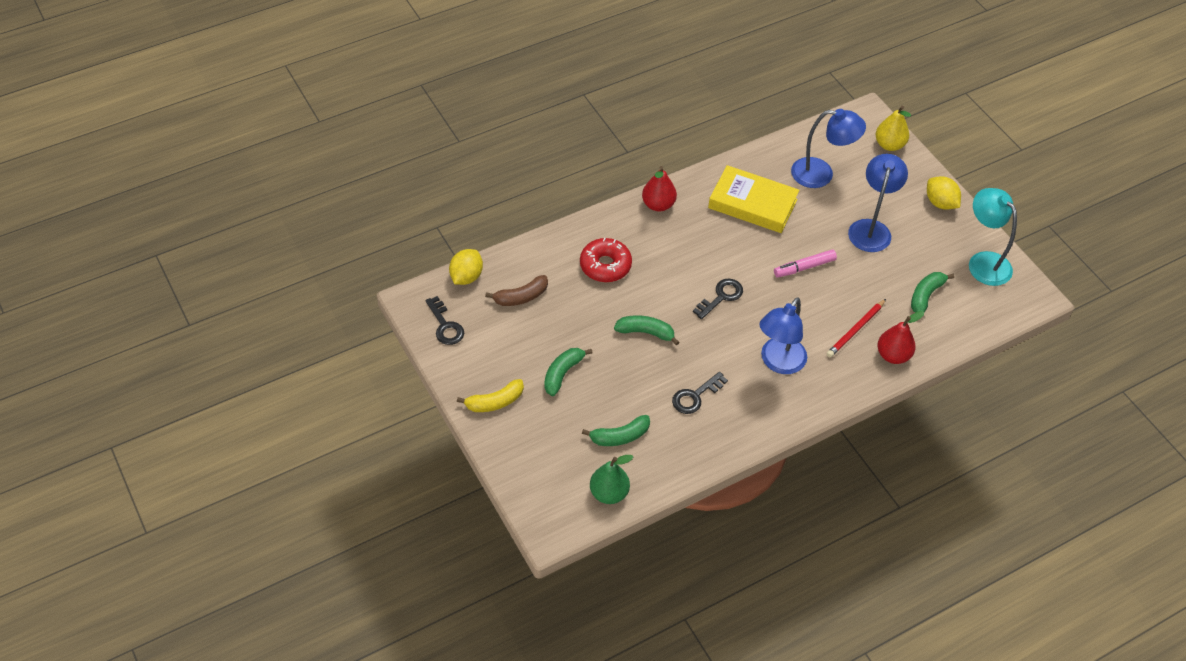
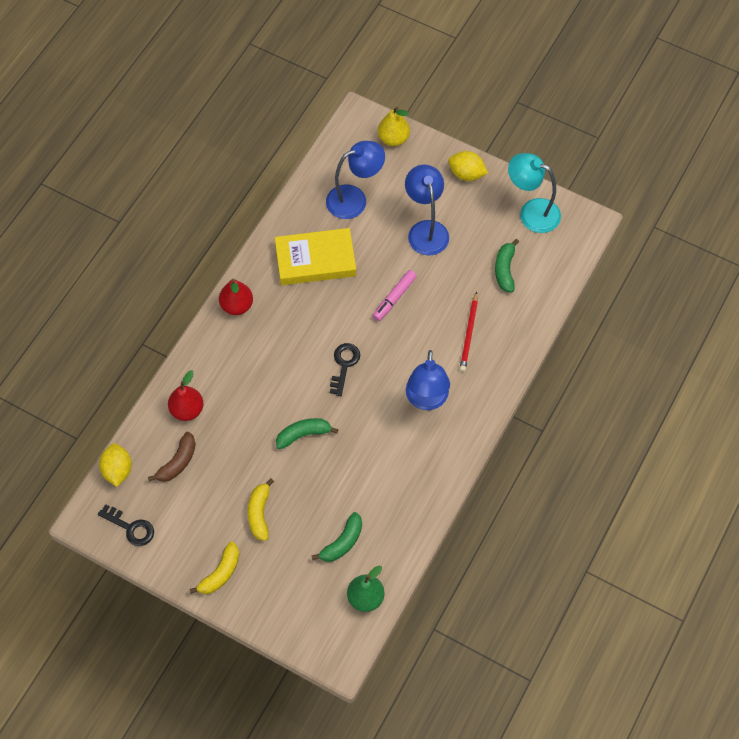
camera: 30 degrees left, 10 degrees up
(562, 373) = (259, 513): green banana -> yellow banana
(605, 265) = (229, 391): red donut -> none
(695, 396) = (380, 470): black key -> none
(893, 355) = (511, 340): red pear -> red pear (187, 410)

